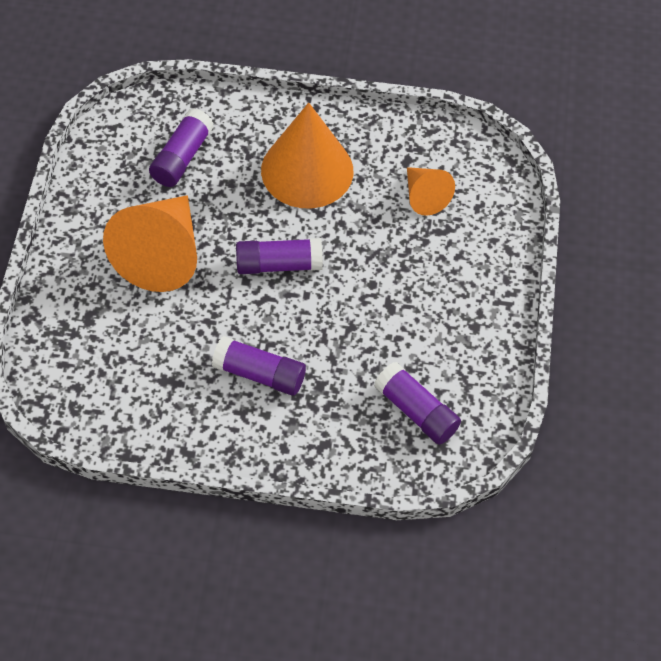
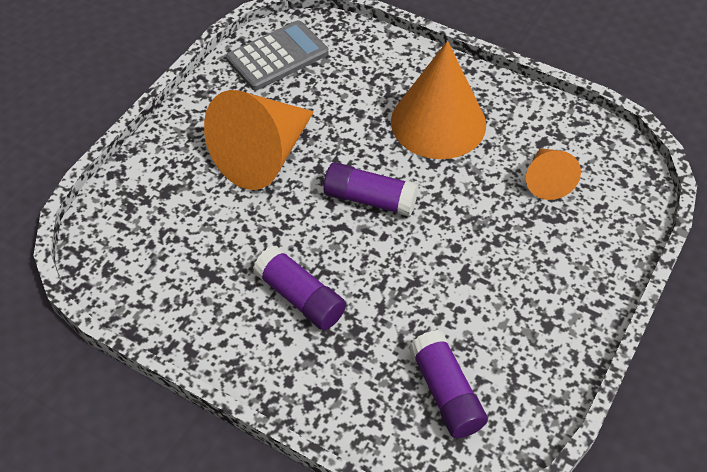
camera: 25 degrees right, 5 degrees down
(124, 148) = (277, 56): none -> grey calculator
(182, 157) = (325, 78): purple glue stick -> none

